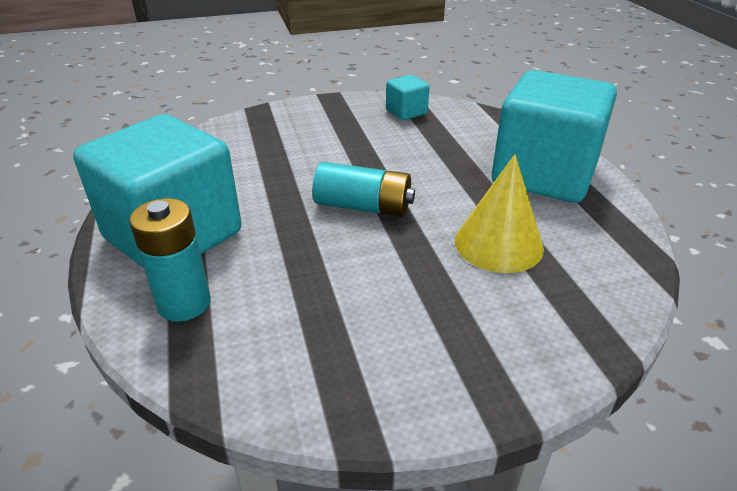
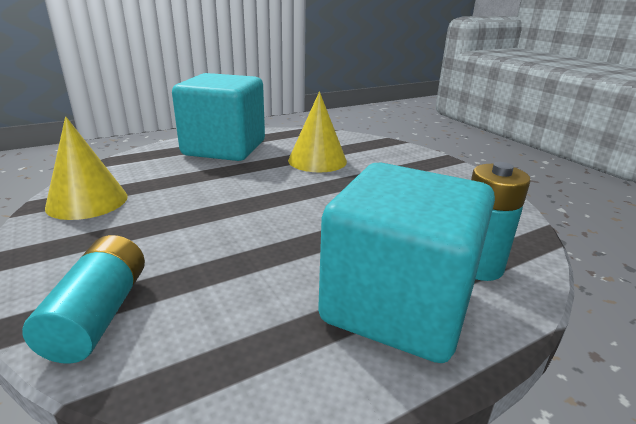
camera: 105 degrees left, 10 degrees down
(363, 206) = (291, 206): turquoise battery -> turquoise battery (98, 314)
(406, 112) = (87, 201): turquoise cube -> yellow cone

